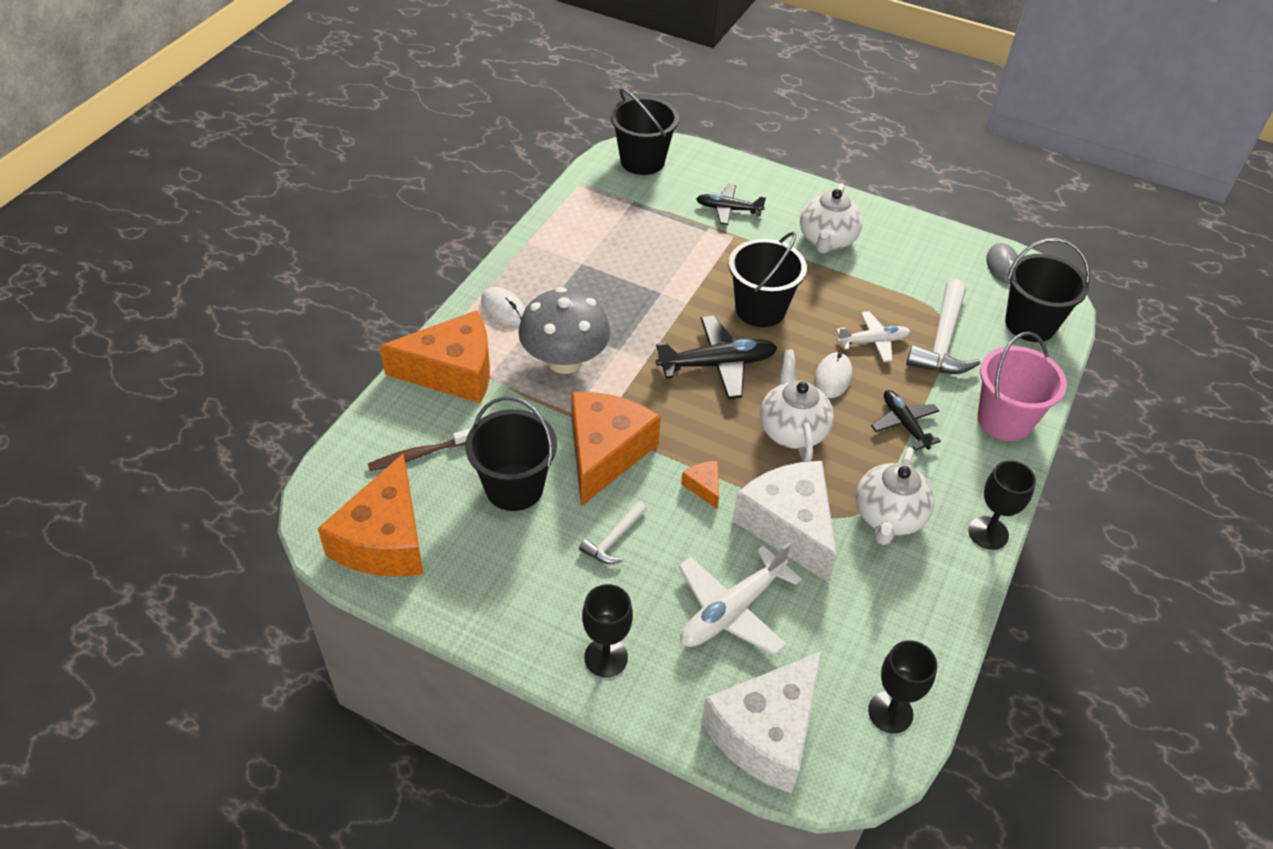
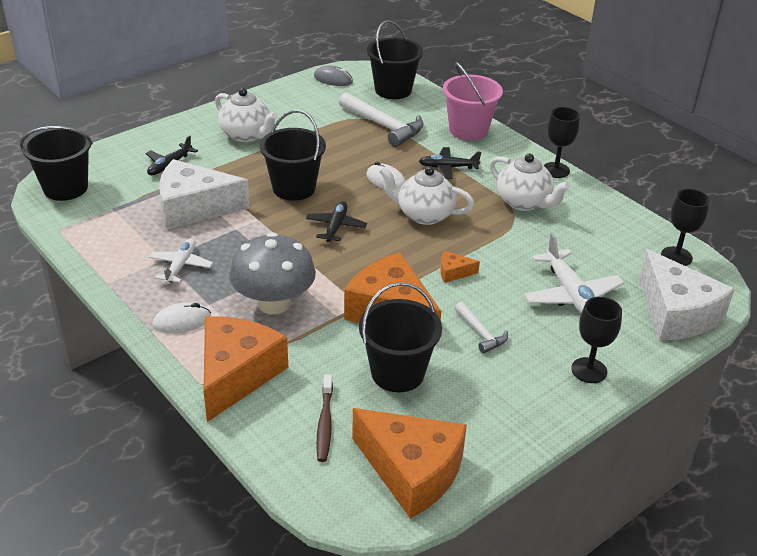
camera: 65 degrees left, 10 degrees down
(717, 364) = (336, 226): black plane -> black plane, size x0.63
(789, 526) = (510, 246): white cheese -> white cheese (194, 208)
(873, 341) = (364, 152): white plane -> white plane (180, 266)

